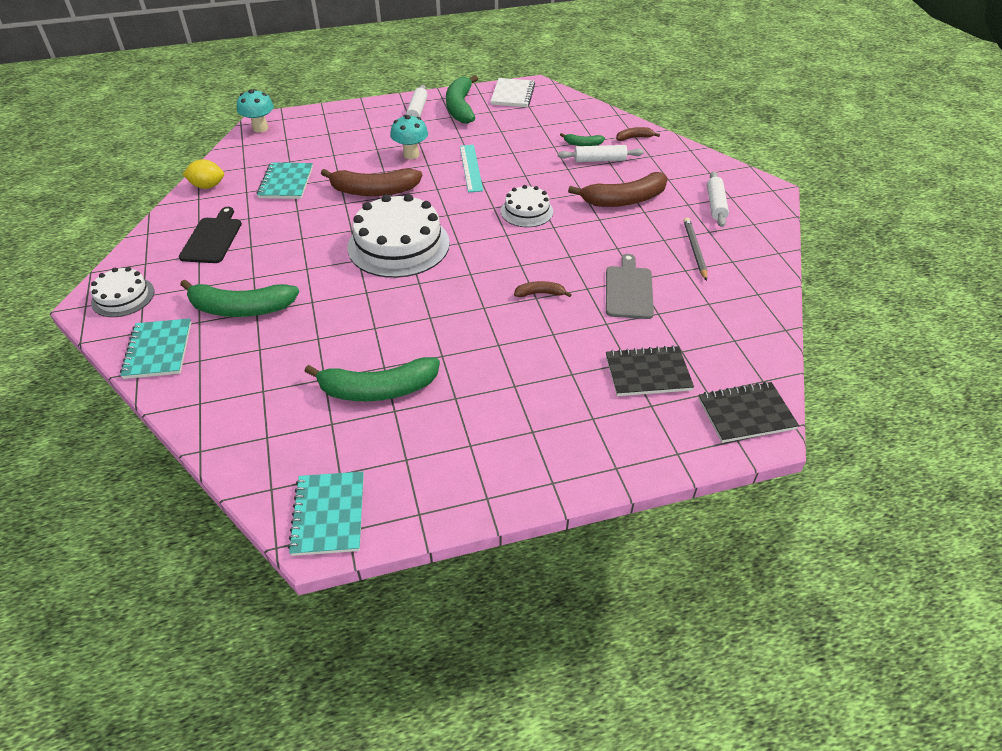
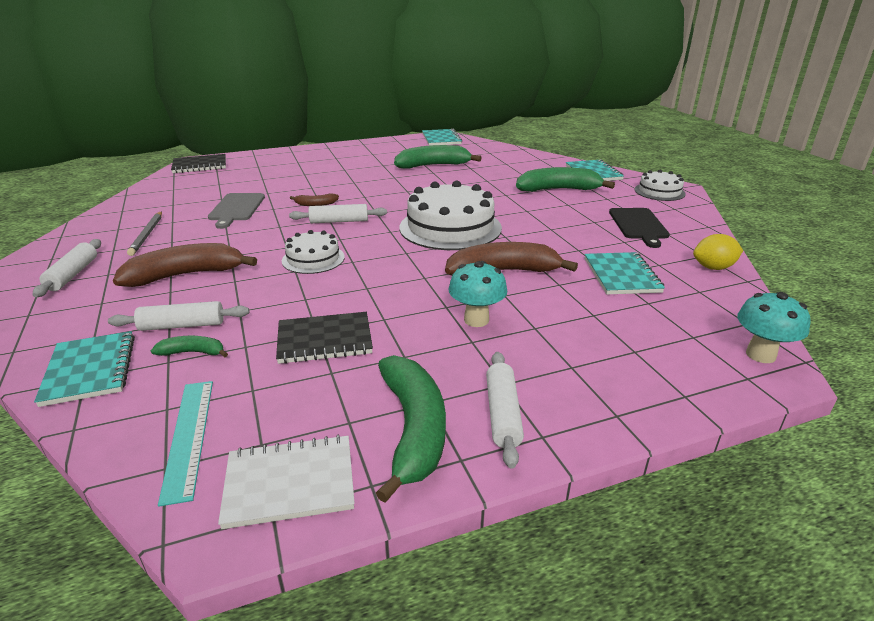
camera: 175 degrees right, 15 degrees down
(471, 168) = (382, 305): turquoise ruler -> turquoise ruler (188, 436)
(510, 261) = (339, 221): none -> white rolling pin
(513, 94) = (290, 483): white notebook -> white notebook turned 75 degrees clockwise
(634, 138) = (90, 370): brown banana -> turquoise notebook
(647, 373) = (251, 175): black notebook -> black notebook (324, 340)

